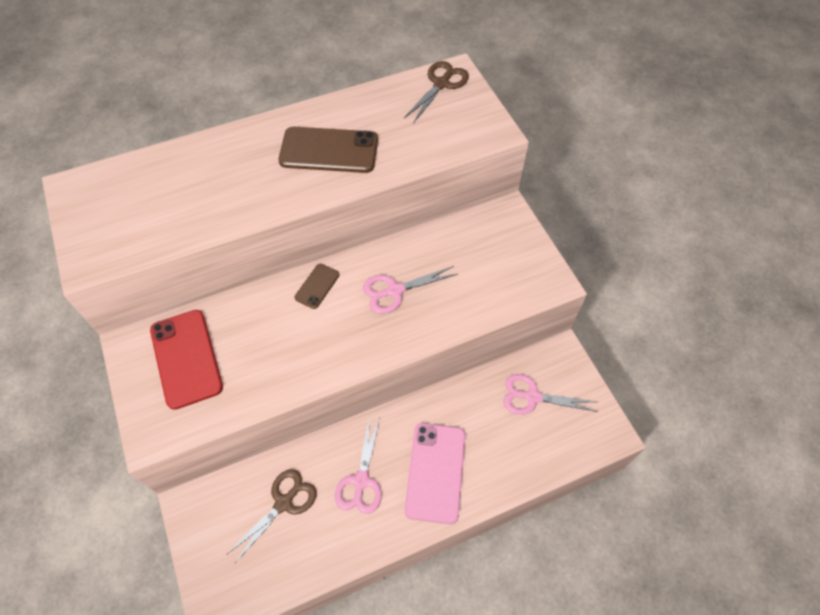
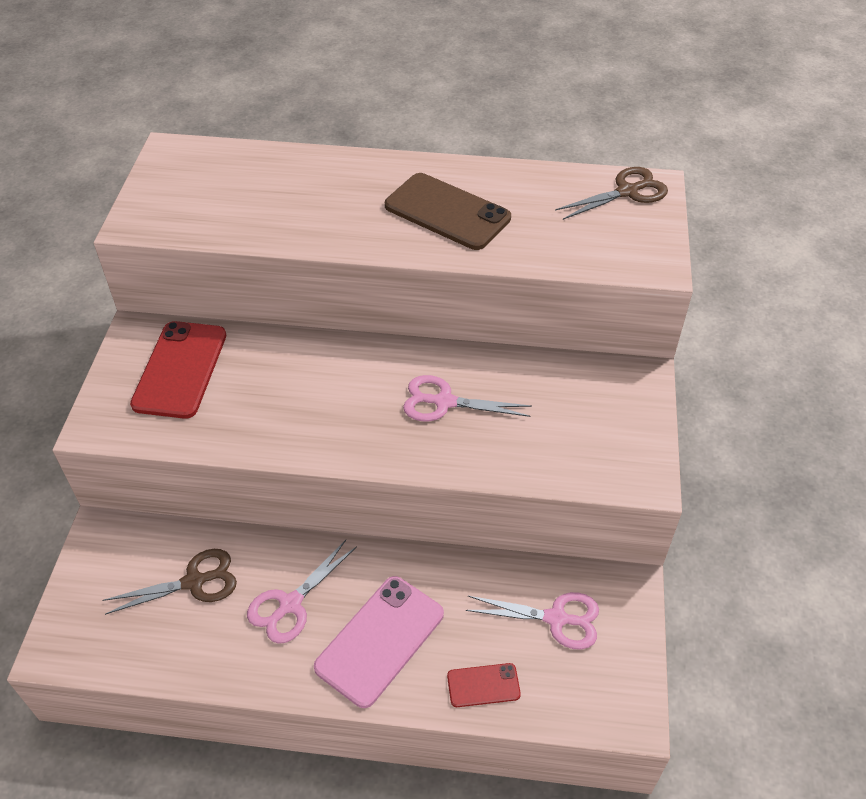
camera: 30 degrees right, 10 degrees down
(317, 286) = (361, 359): brown phone -> none
(517, 465) = (483, 685): none -> red phone
(532, 397) = (556, 619): pink scissors -> pink scissors turned 150 degrees clockwise

